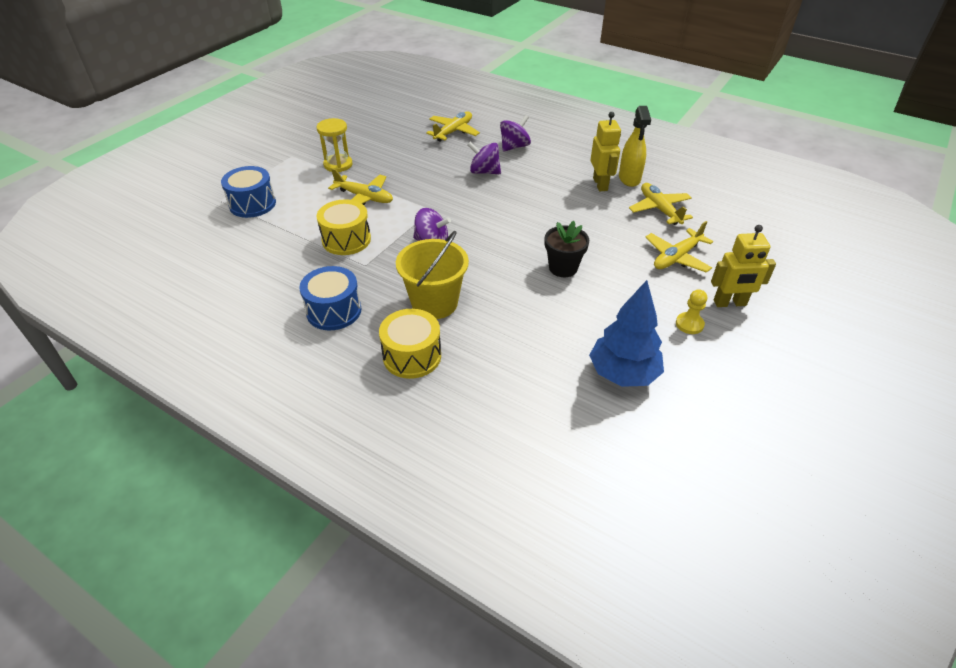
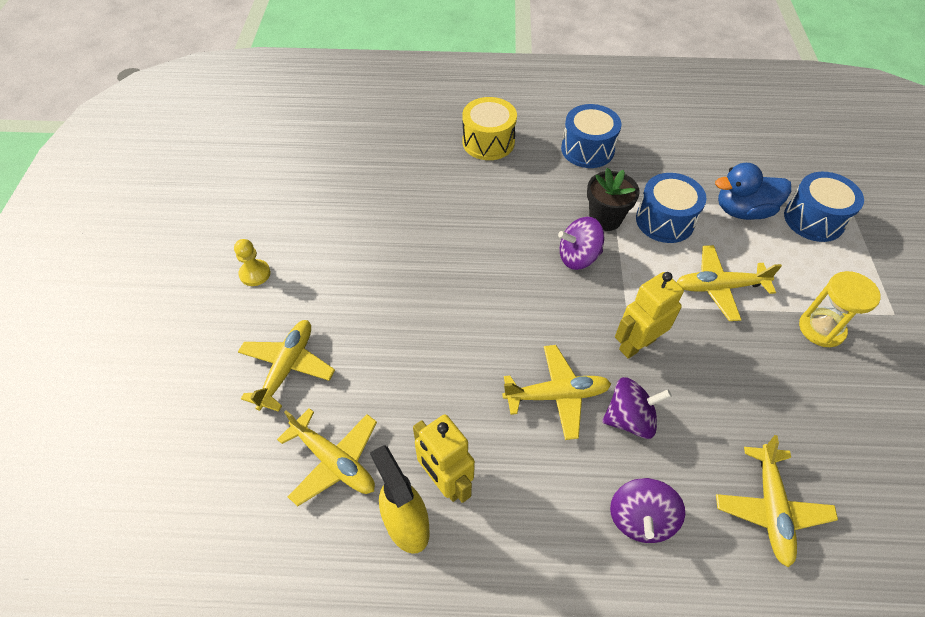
camera: 150 degrees right, 10 degrees up
(286, 225) = (743, 211): none -> blue duck
(346, 240) = (665, 220): yellow drum -> blue drum
(434, 303) = (511, 191): yellow bucket -> none
(514, 191) = (557, 395): none -> yellow plane
(563, 268) = (416, 288): black flower pot -> black flower pot (605, 218)
(623, 374) = (306, 197): blue tree -> none
(730, 303) = (212, 321): yellow robot -> yellow robot (636, 344)

